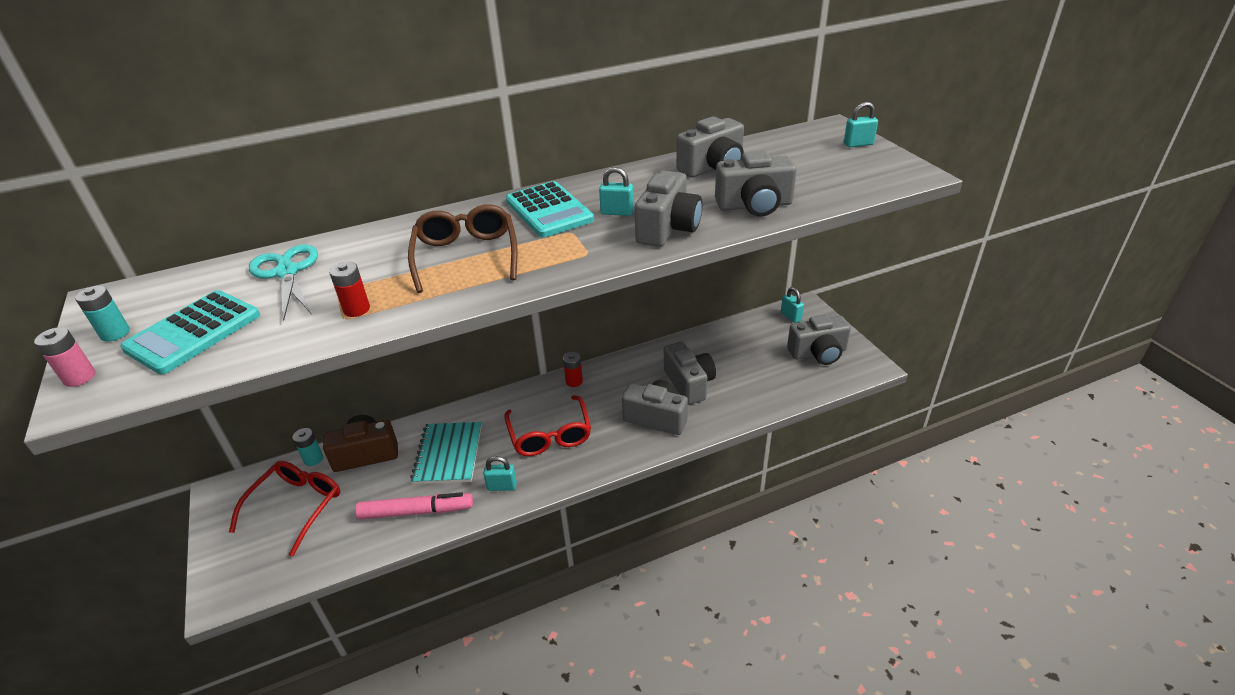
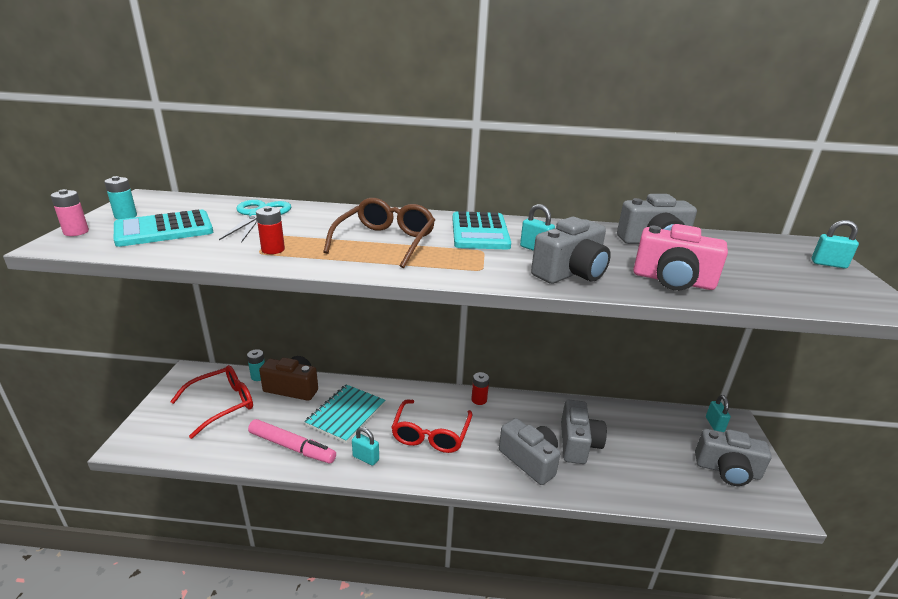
camera: 25 degrees right, 10 degrees down
(754, 206) = (672, 281): grey camera -> pink camera

